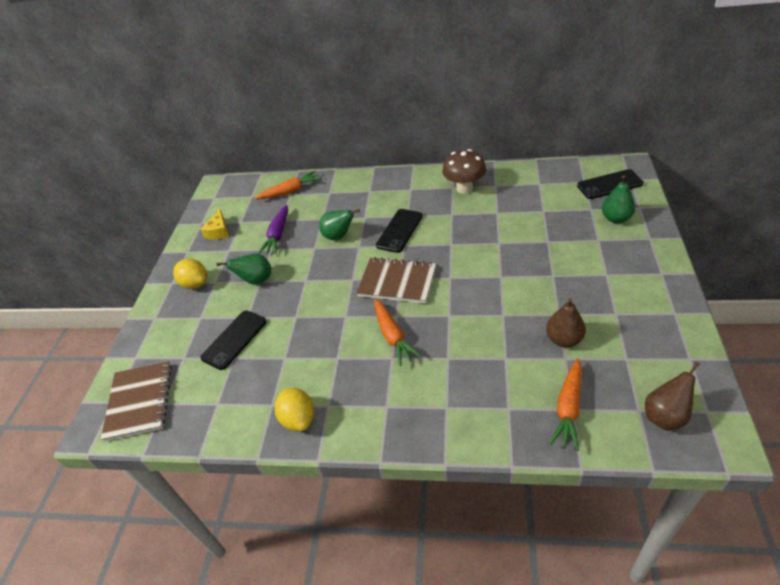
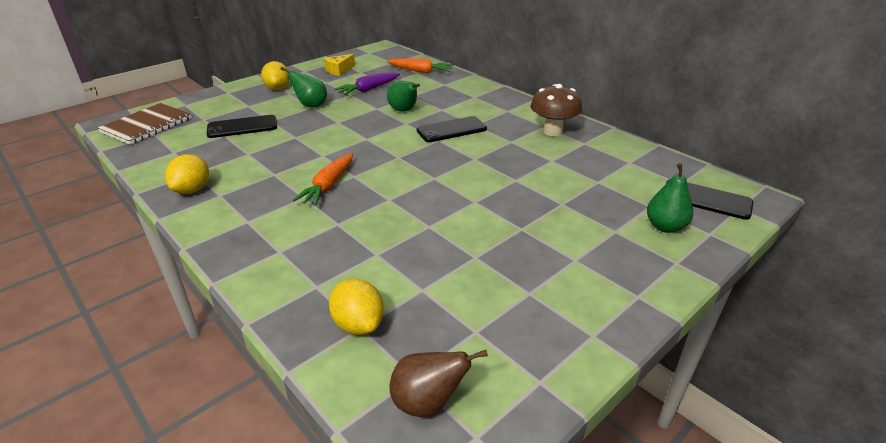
camera: 35 degrees right, 10 degrees down
(397, 282) = (392, 157): brown notebook -> none
(564, 339) = (446, 276): brown pear -> none
(568, 408) = (358, 324): orange carrot -> yellow lemon

